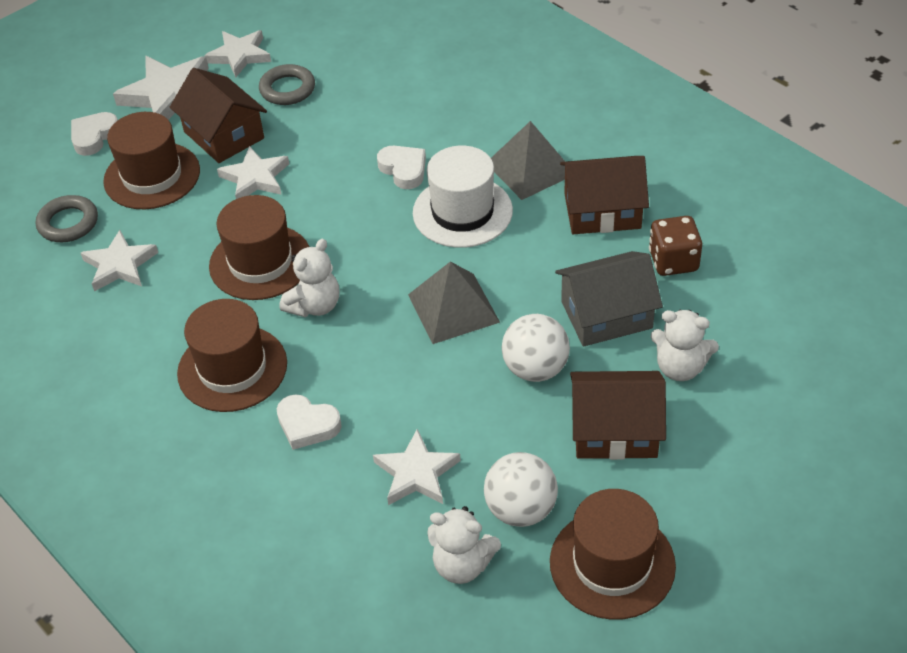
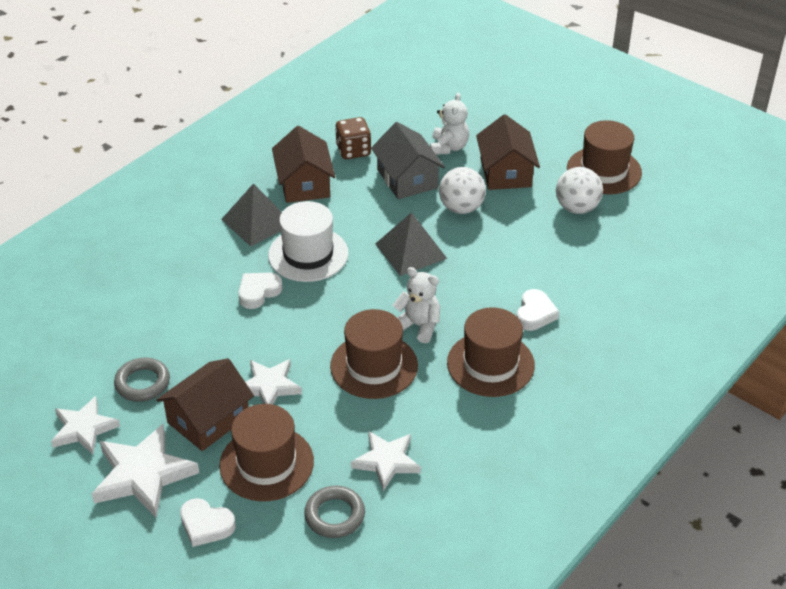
camera: 100 degrees left, 5 degrees down
(416, 473) = (561, 255): white star -> none
(462, 564) = (624, 229): white teddy bear -> none

